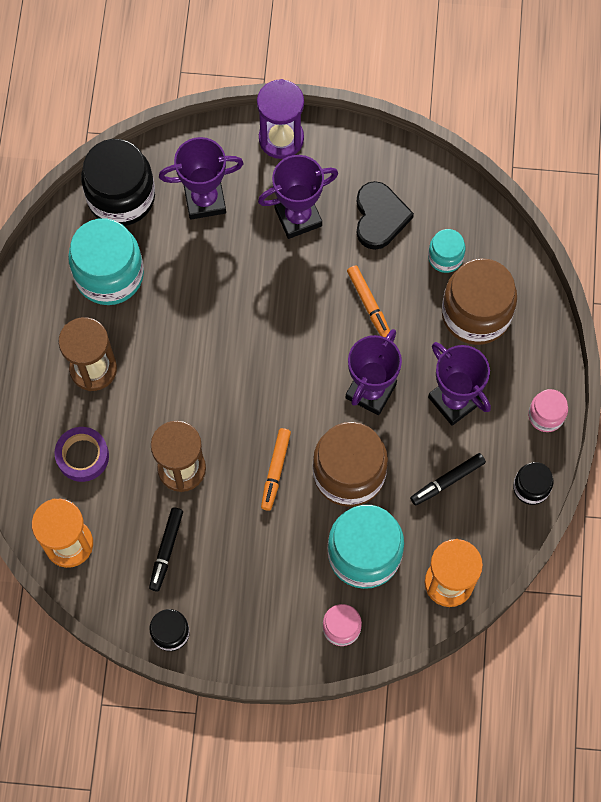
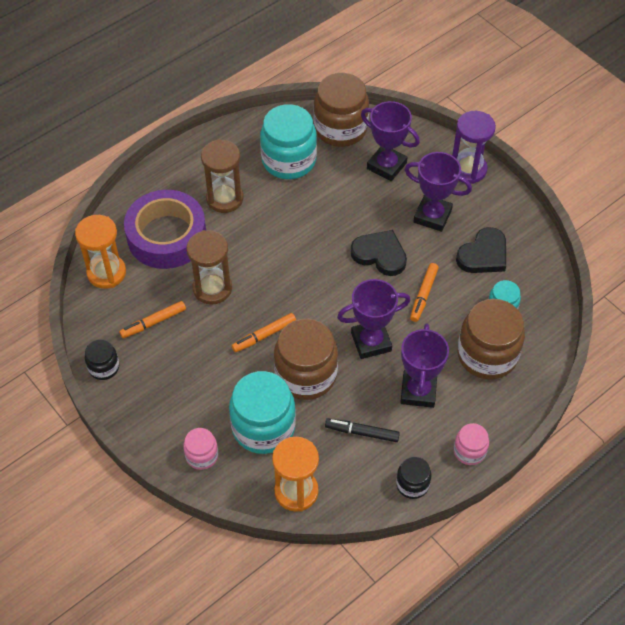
camera: 45 degrees right, 15 degrees down
(82, 456) = (167, 236): purple tape -> purple tape, size x1.91
(121, 197) = (340, 128): black jar -> brown jar
(166, 550) = (153, 322): black marker -> orange marker
(292, 298) = (380, 255): none -> black heart

